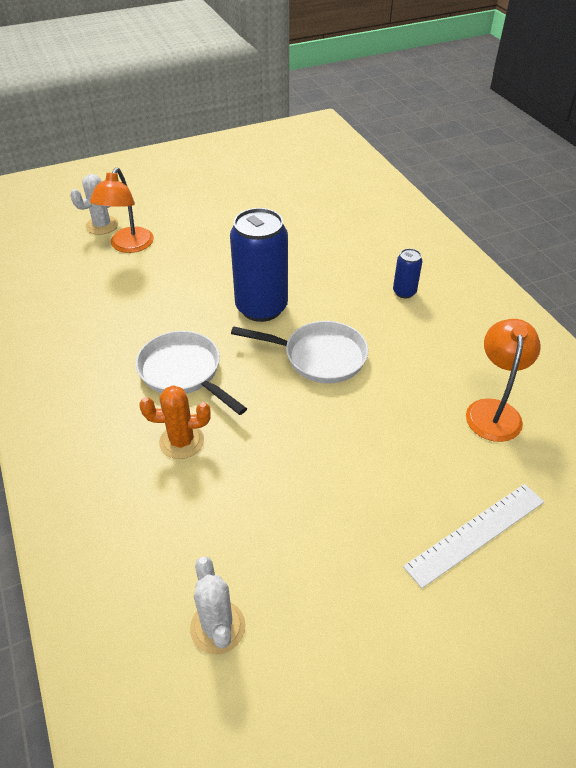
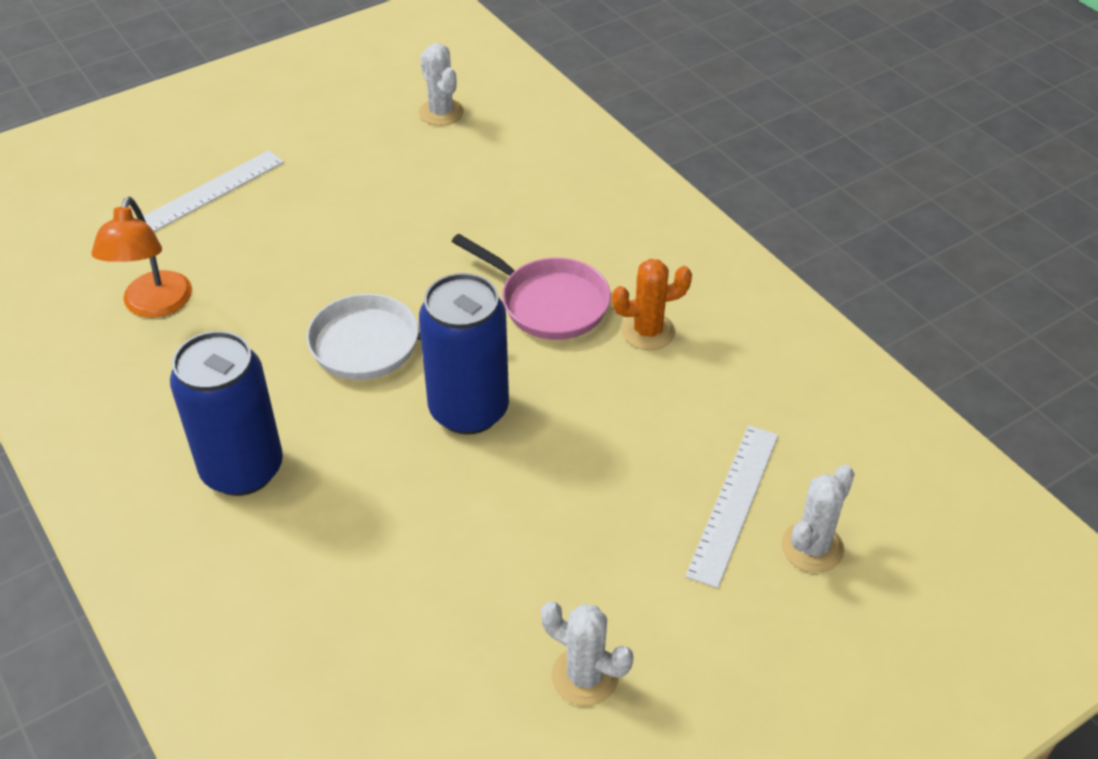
camera: 170 degrees right, 0 degrees up
(128, 246) = (734, 503): orange lamp -> white ruler
(181, 441) = (521, 231): orange cactus -> orange cactus (648, 331)
(184, 372) = (548, 303): white pan -> pink pan
(235, 196) = (585, 676): none -> white cactus
(404, 292) = (242, 469): blue can -> blue can, size x2.14

